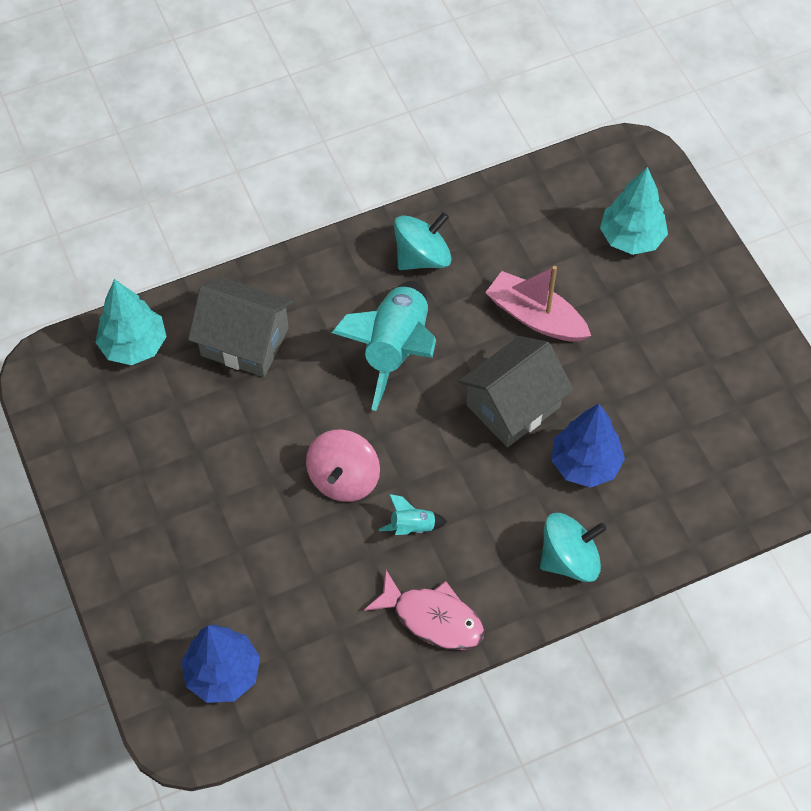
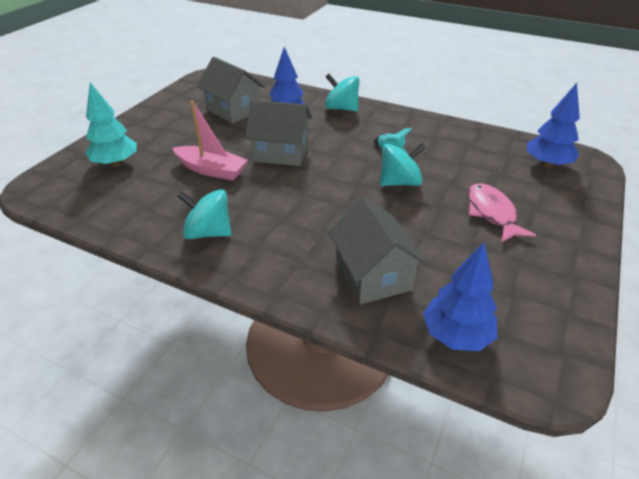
camera: 130 degrees left, 20 degrees down
(134, 345) = (456, 335): turquoise tree -> blue tree
(344, 478) = (399, 182): pink spinning top -> turquoise spinning top
(395, 349) = (294, 207): turquoise rocket -> none
(432, 618) = (422, 126): pink fish -> pink fish (491, 213)
(536, 317) = (211, 170): pink boat -> pink boat turned 60 degrees counterclockwise
(677, 423) = (233, 110): none -> grey house

